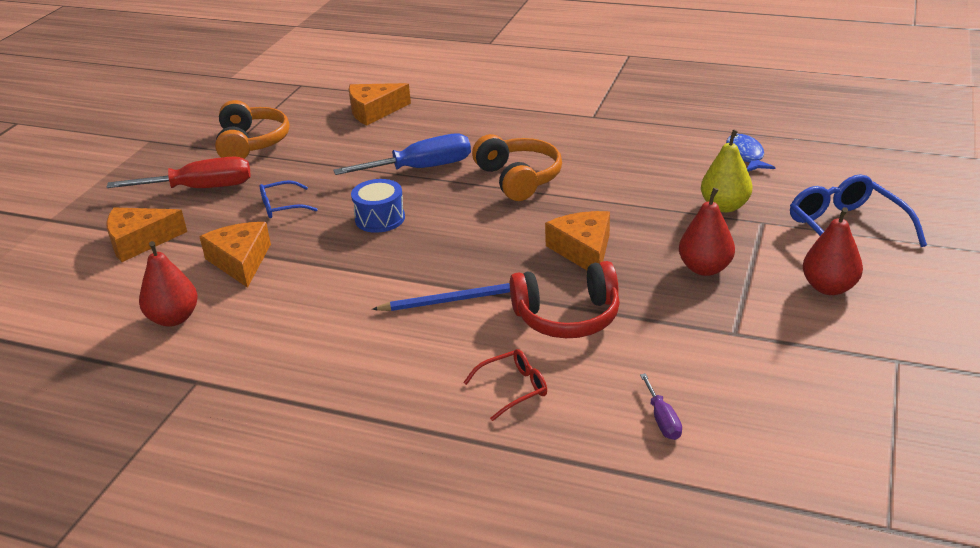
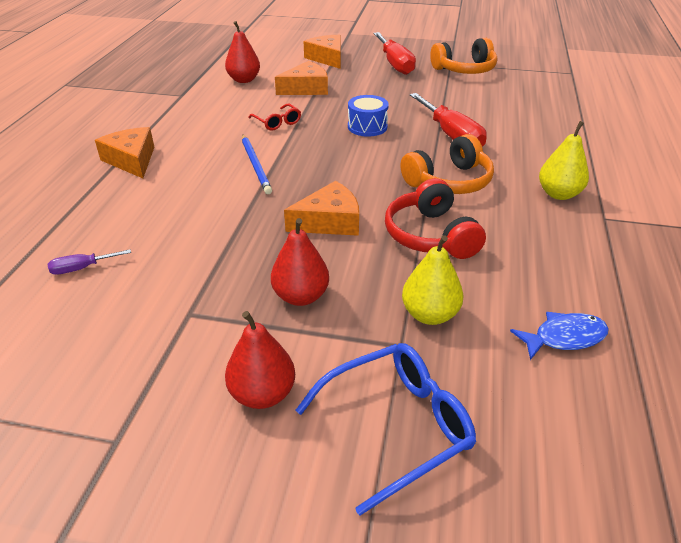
camera: 80 degrees right, 5 degrees up
(282, 206) = (377, 91): blue glasses -> none
(374, 111) = (543, 105): orange cheese -> orange cheese (132, 160)
(421, 168) = (451, 135): blue screwdriver -> red screwdriver
(513, 389) = (142, 198): red glasses -> red glasses (277, 122)
(552, 129) = (559, 194): none -> yellow pear
(567, 317) = (228, 217): red headphones -> red headphones (431, 235)

